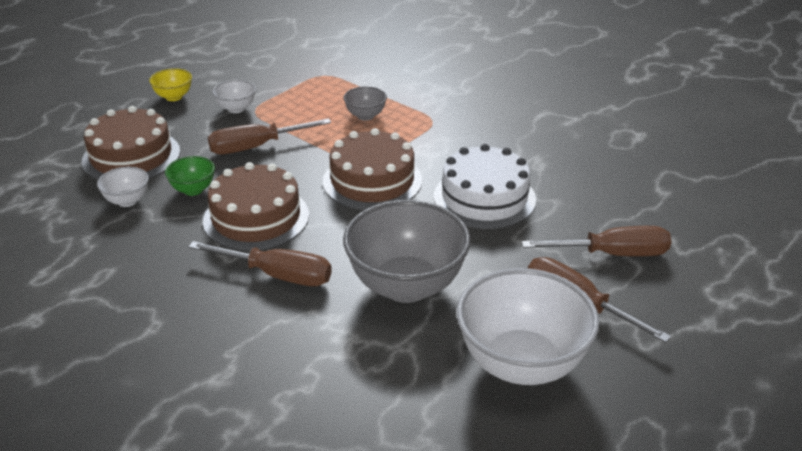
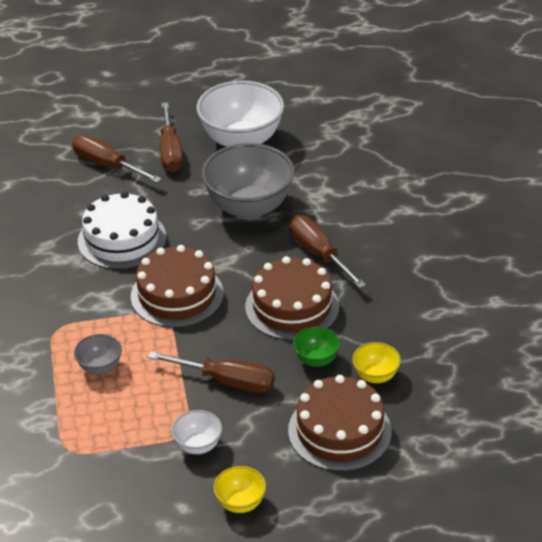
camera: 140 degrees left, 5 degrees up
(127, 201) = (375, 376): white bowl -> yellow bowl

